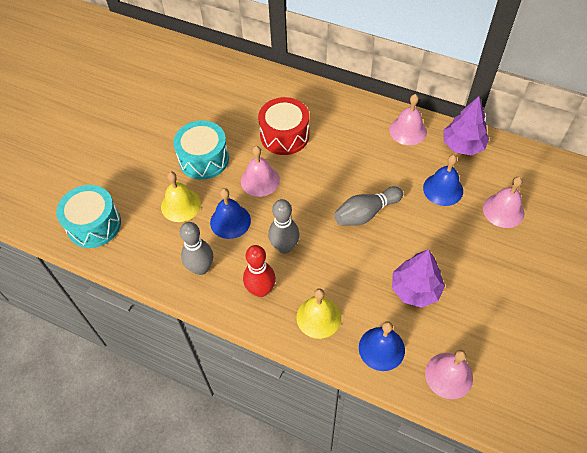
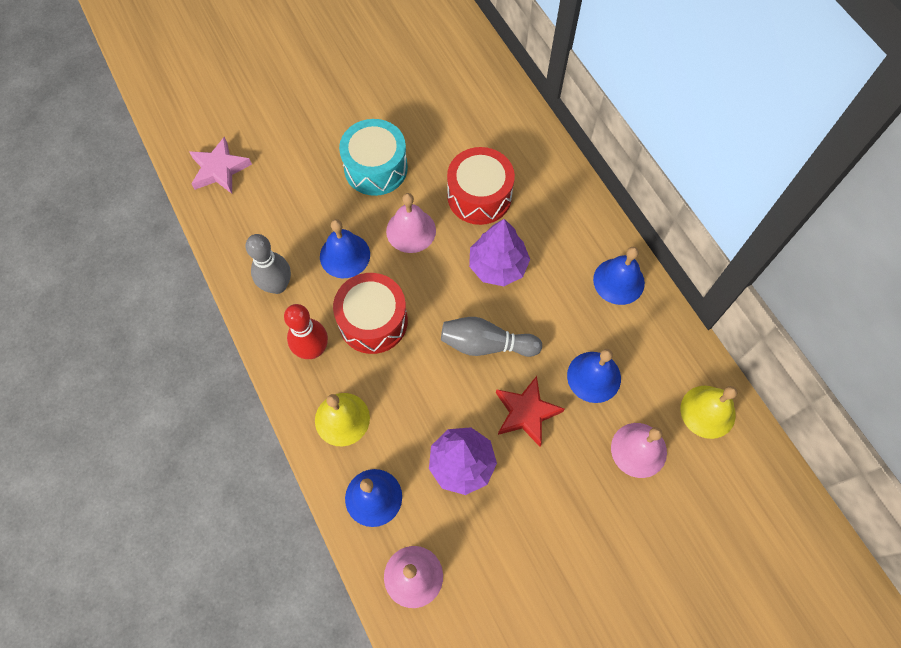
camera: 35 degrees right, 10 degrees up
(94, 224) = (219, 169): turquoise drum -> pink star
(181, 205) = (313, 204): yellow bell -> yellow bell (707, 411)
(284, 247) = (373, 321): grey bowling pin -> red drum
(408, 130) = (618, 281): pink bell -> blue bell
(424, 234) = (526, 413): none -> red star
(462, 145) = (665, 342): purple tree -> purple tree (498, 266)

